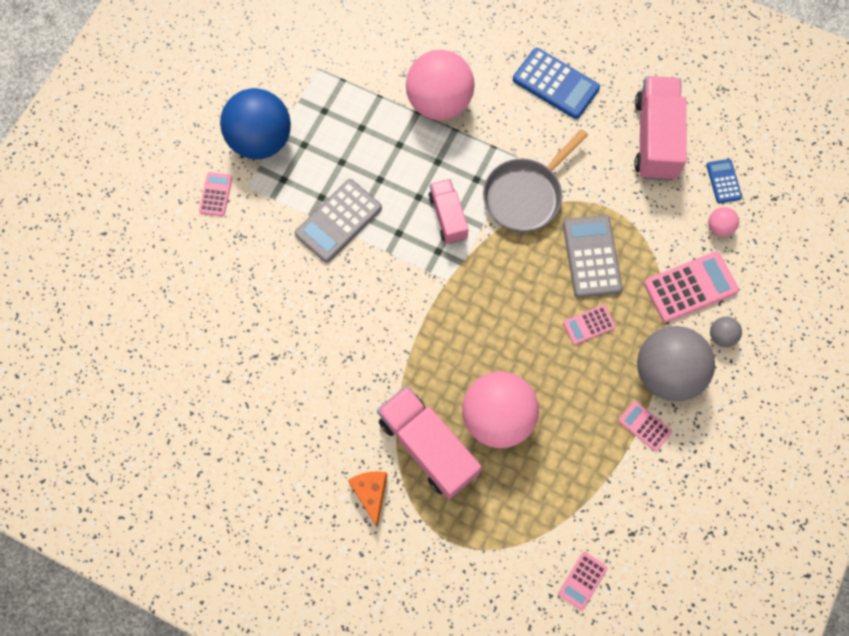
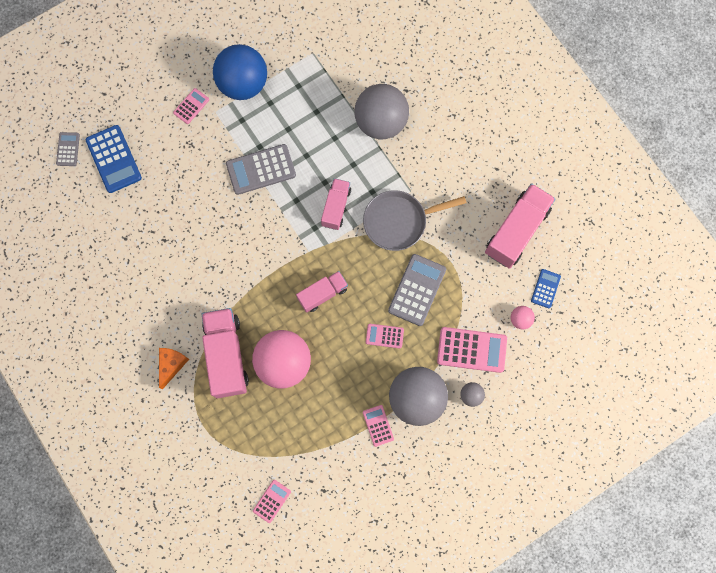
camera: 30 degrees right, 5 degrees up
(97, 317) = (68, 149): none -> grey calculator
(439, 102) = (381, 122): pink ball -> grey ball
(492, 317) = (323, 294): none -> pink truck
(555, 84) = (471, 153): blue calculator -> blue calculator (114, 159)
(582, 580) = (272, 501): pink calculator -> pink calculator turned 150 degrees clockwise

